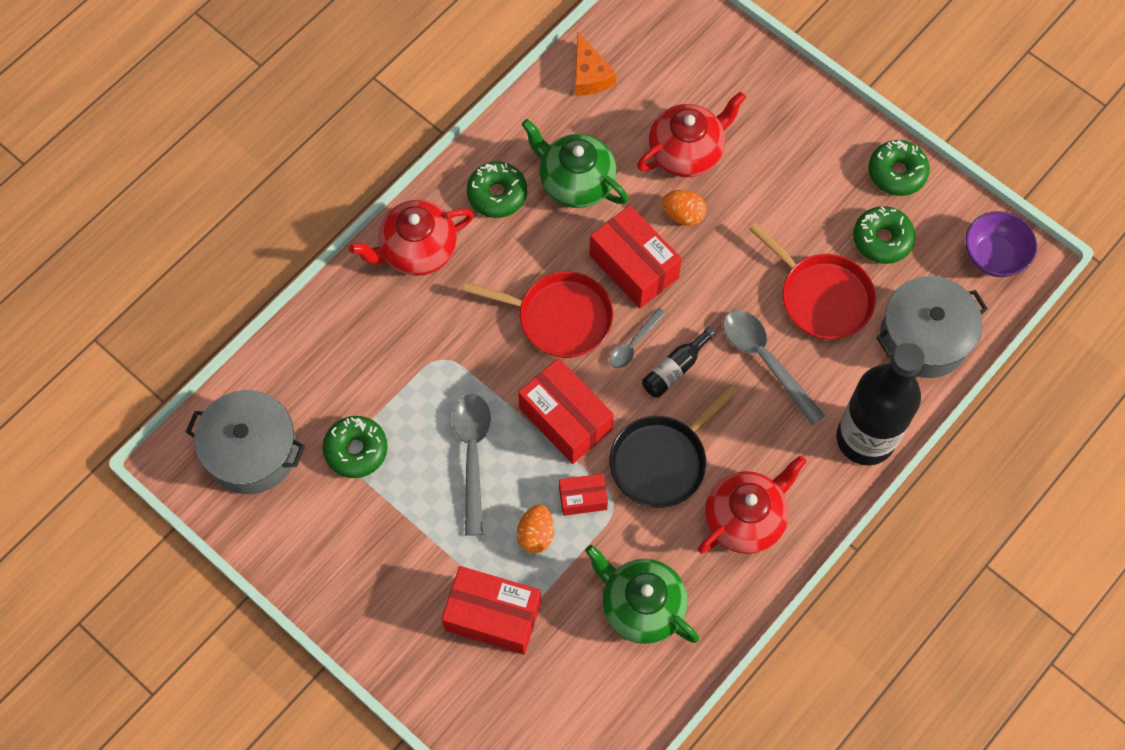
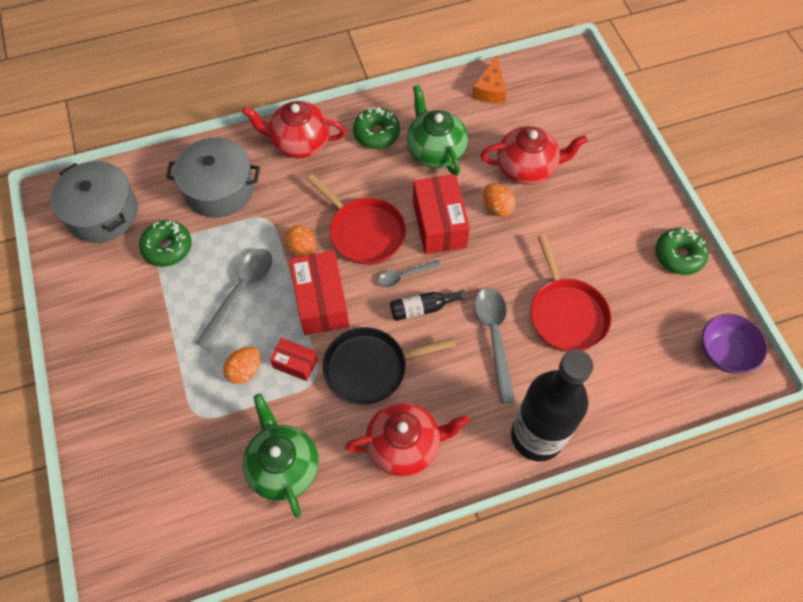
camera: 30 degrees right, 5 degrees down
(493, 616) = (174, 411): red box -> none
(506, 372) = (302, 249): none -> orange egg
(882, 239) = (639, 296): green donut -> none
(924, 337) = (631, 385): grey pot -> grey pot (219, 189)

